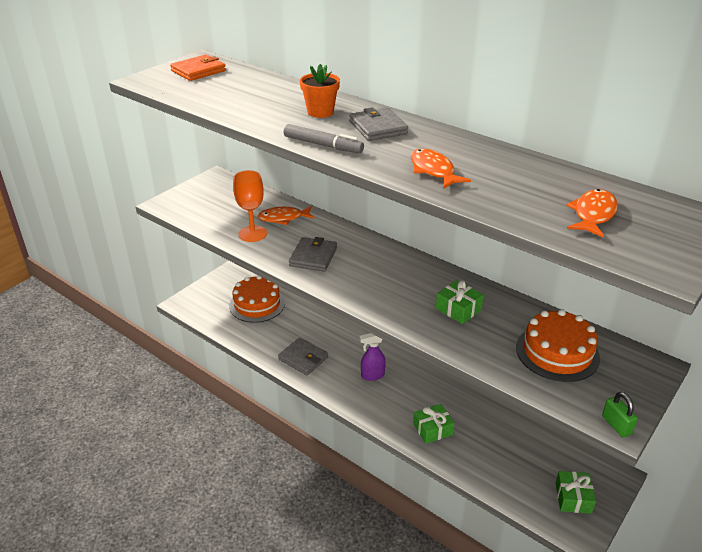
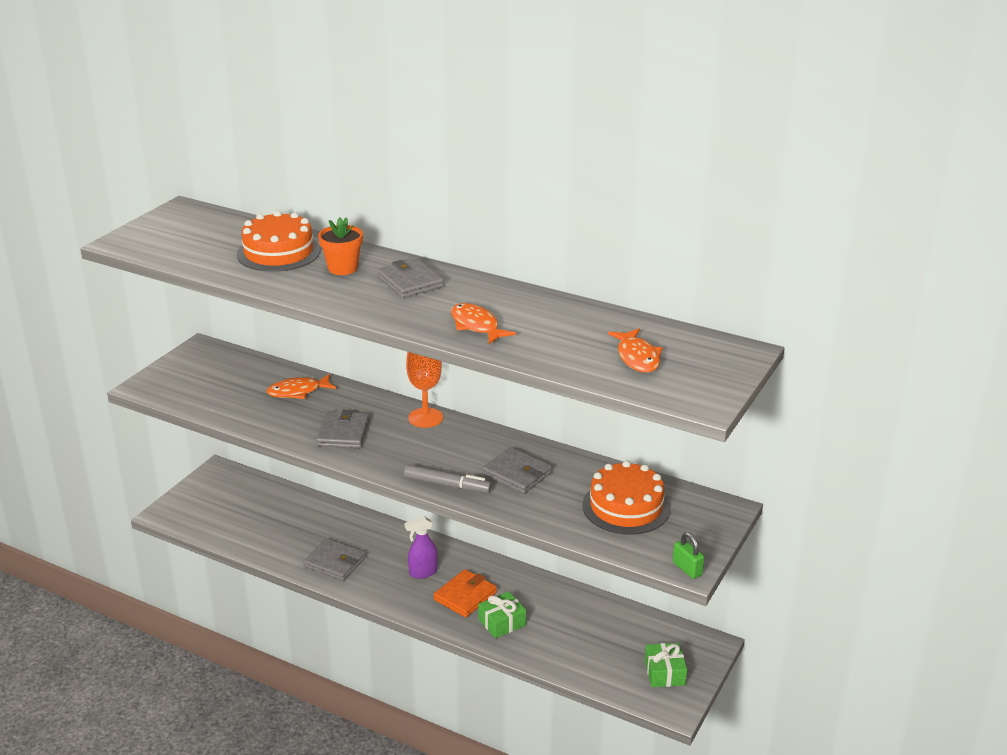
camera: 10 degrees left, 5 degrees down
(198, 71) = (185, 226): orange wallet -> orange wallet (465, 596)
(252, 234) = (264, 413): orange goblet -> orange goblet (425, 418)
(257, 304) = (263, 505): orange cake -> orange cake (278, 252)
(323, 145) = (354, 307): grey marker -> grey marker (447, 485)
(458, 309) = (517, 474): green gift -> grey wallet
(593, 214) = (637, 357): orange fish -> orange fish turned 150 degrees clockwise

